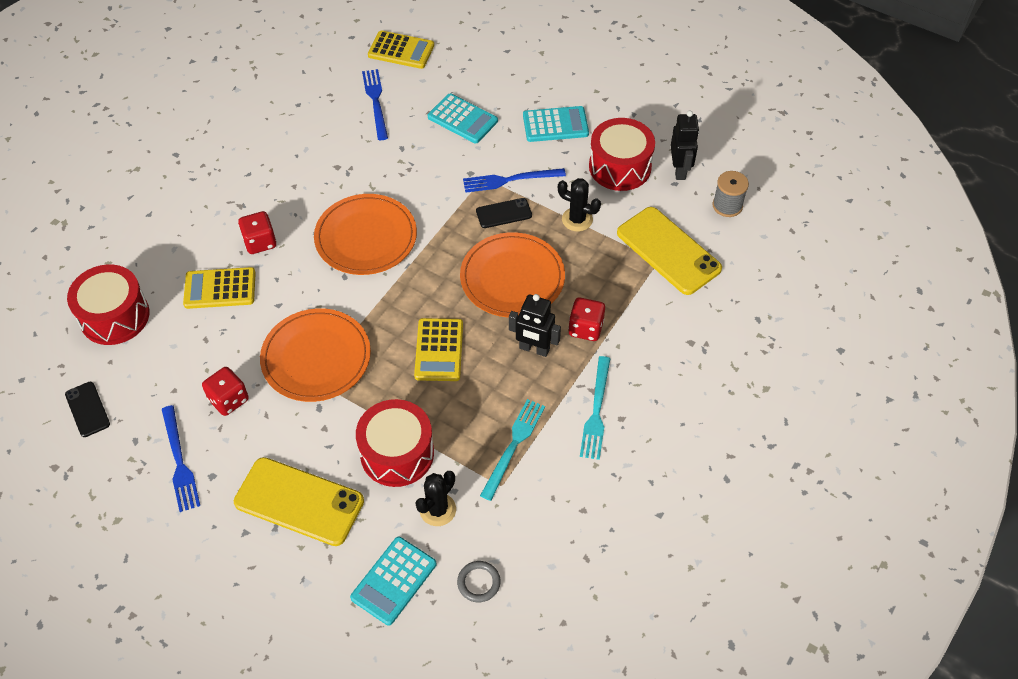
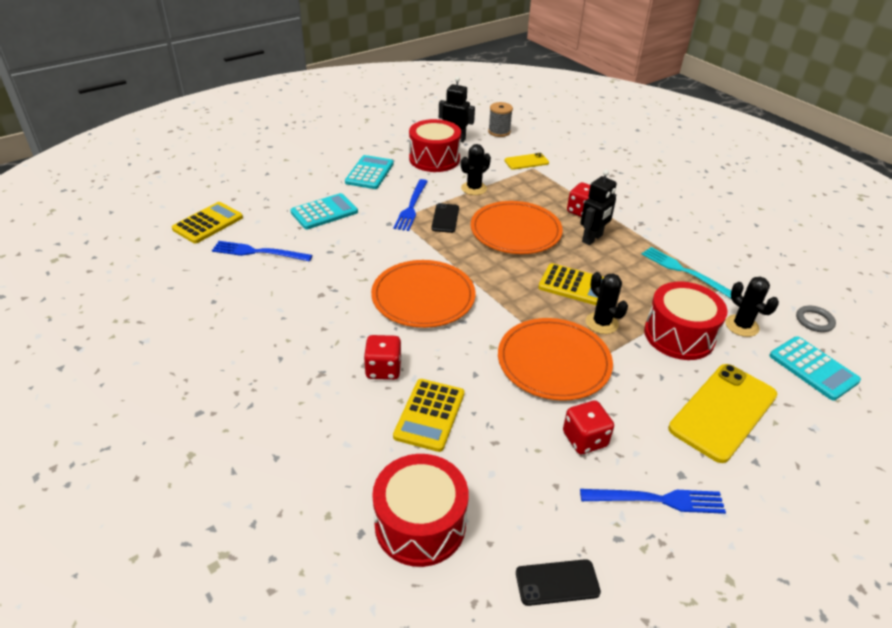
camera: 70 degrees left, 15 degrees down
(388, 384) = (601, 323): none -> black cactus
(596, 411) = (661, 226): turquoise fork -> none
(668, 251) = (526, 162): yellow phone -> yellow phone, size x0.51

